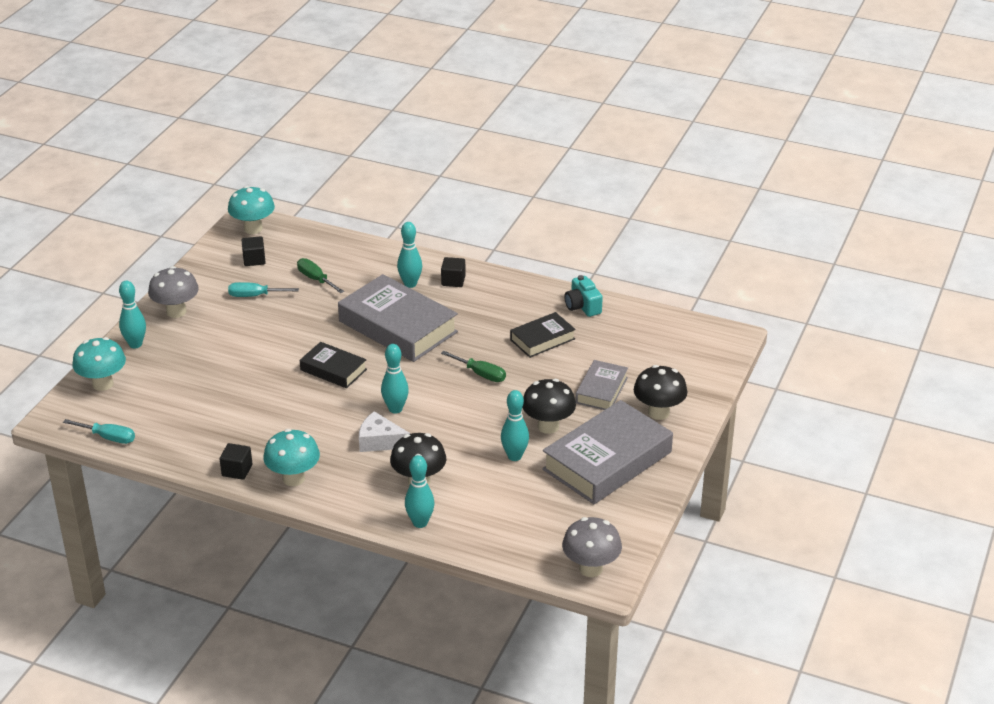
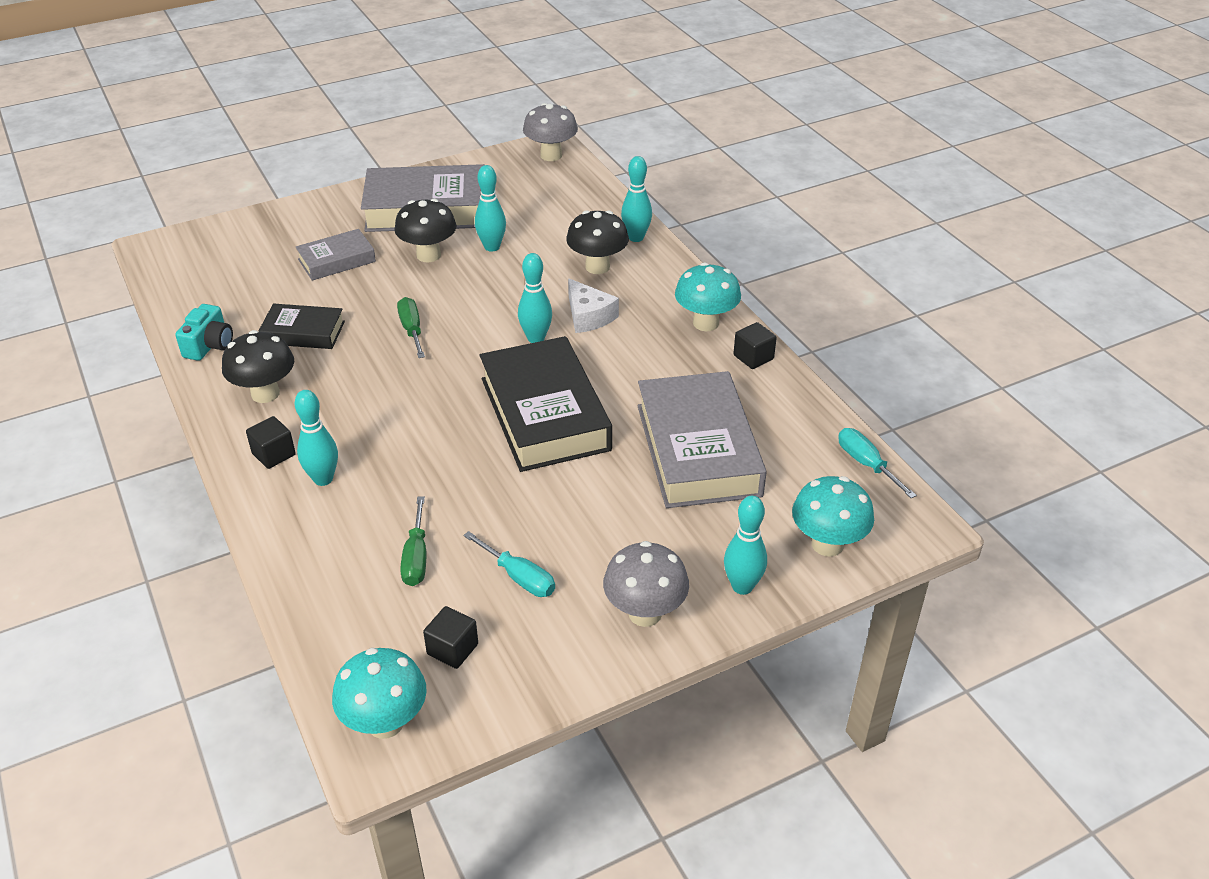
camera: 140 degrees left, 5 degrees up
(333, 370) = (544, 414): black book -> black book, size x1.88
(398, 326) = (414, 428): grey book -> grey book (697, 450)
(658, 413) = (327, 221): black mushroom -> black mushroom (265, 393)

